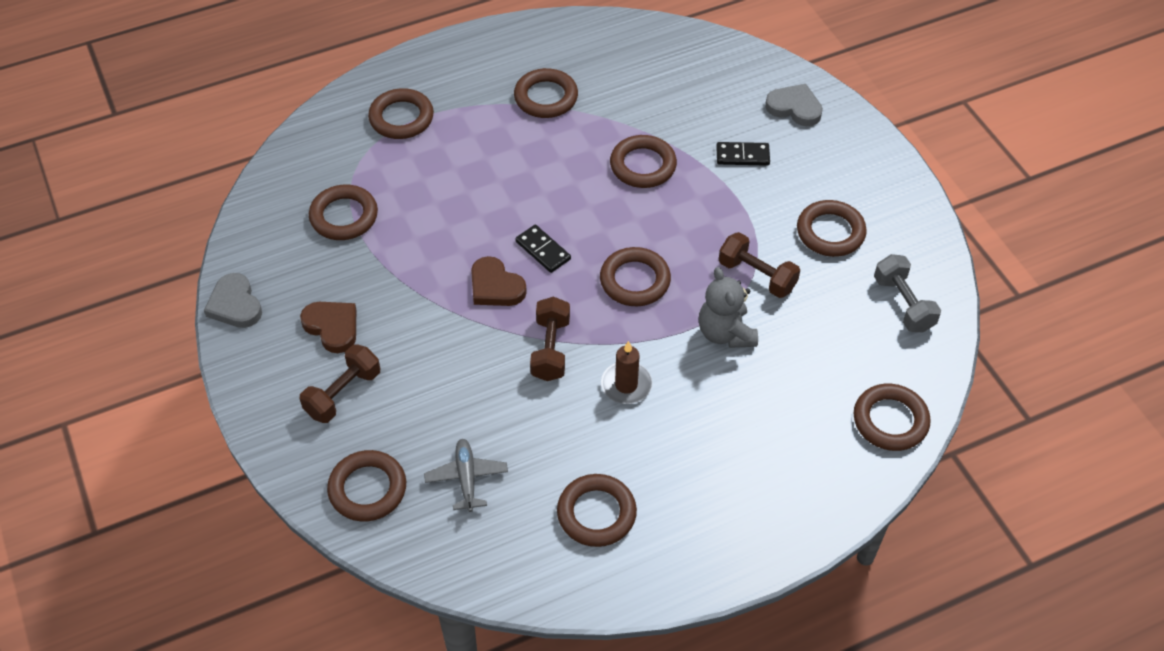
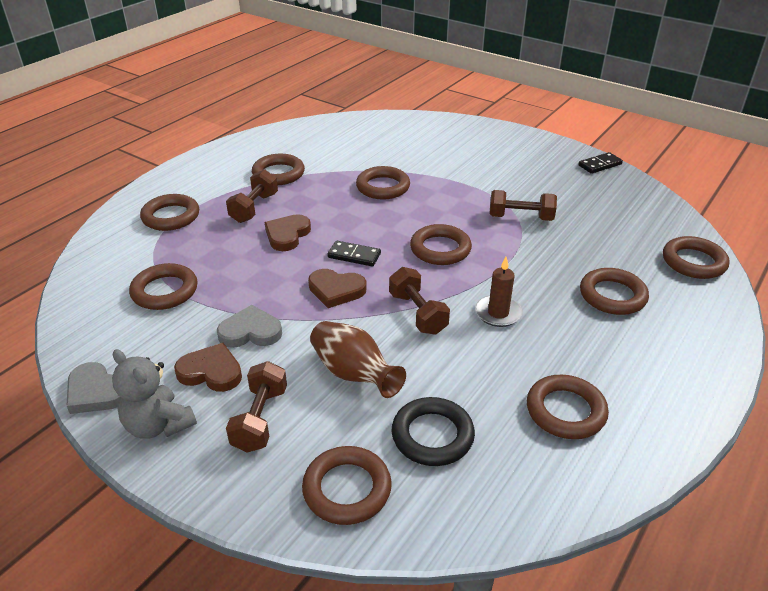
camera: 30 degrees left, 15 degrees down
(446, 387) = (354, 374): none -> brown vase
(466, 478) = (432, 435): grey plane -> black ring
(488, 140) = (254, 208): none -> brown dumbbell
(497, 193) = (287, 235): none -> brown heart
(725, 333) = (534, 255): grey teddy bear -> grey teddy bear (158, 425)
(742, 156) = (445, 162): black domino -> black domino (600, 165)
(794, 108) = (453, 132): grey heart -> grey heart (250, 332)
(830, 232) = (541, 181): brown ring -> brown ring (612, 296)
(903, 304) = (626, 200): grey dumbbell -> none

